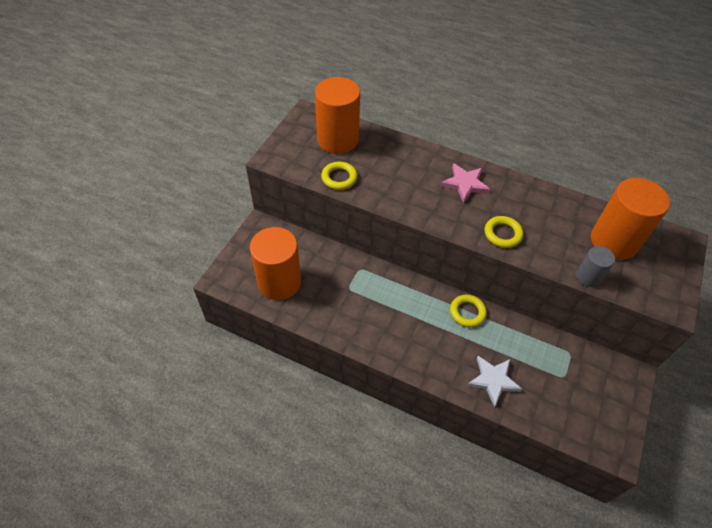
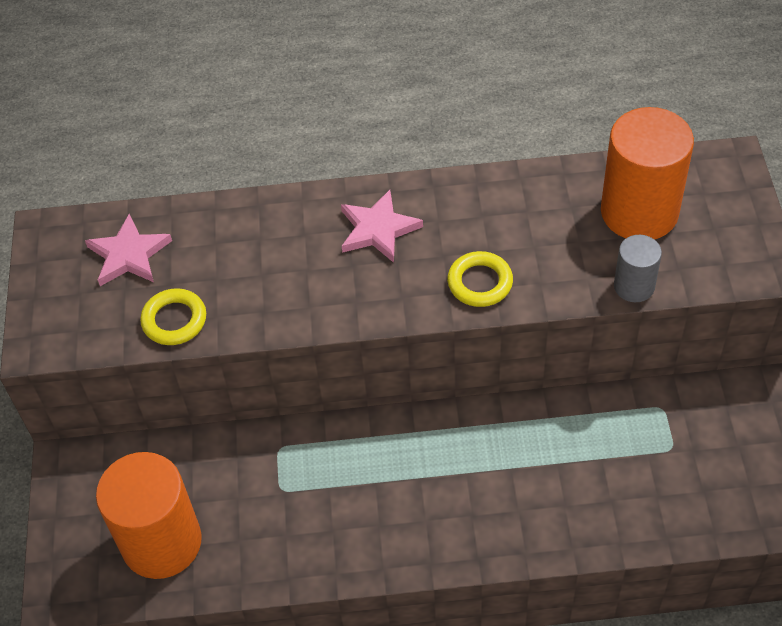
camera: 25 degrees left, 0 degrees up
(337, 140) = (129, 255): orange cylinder -> pink star
(467, 312) = (484, 427): yellow ring -> none
(493, 380) = (580, 510): white star -> none

